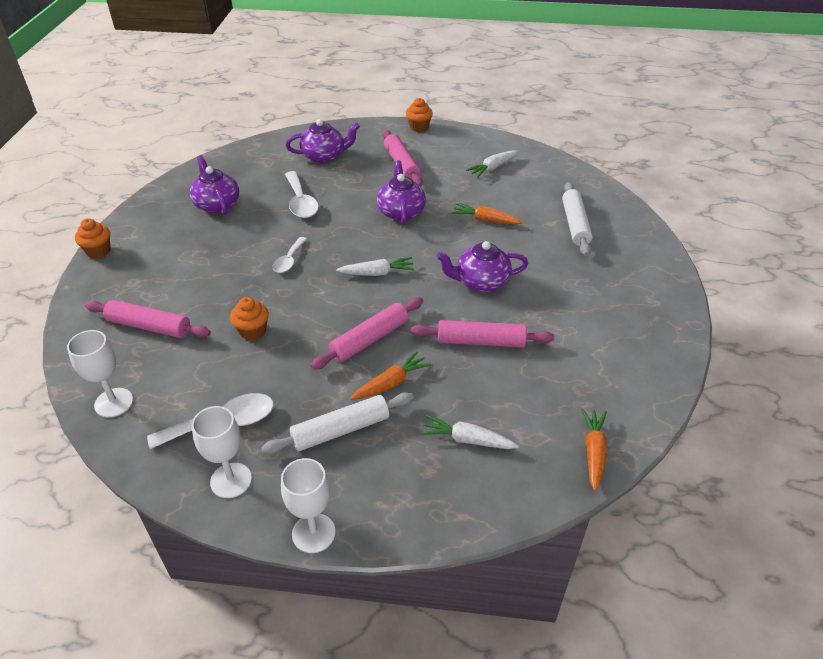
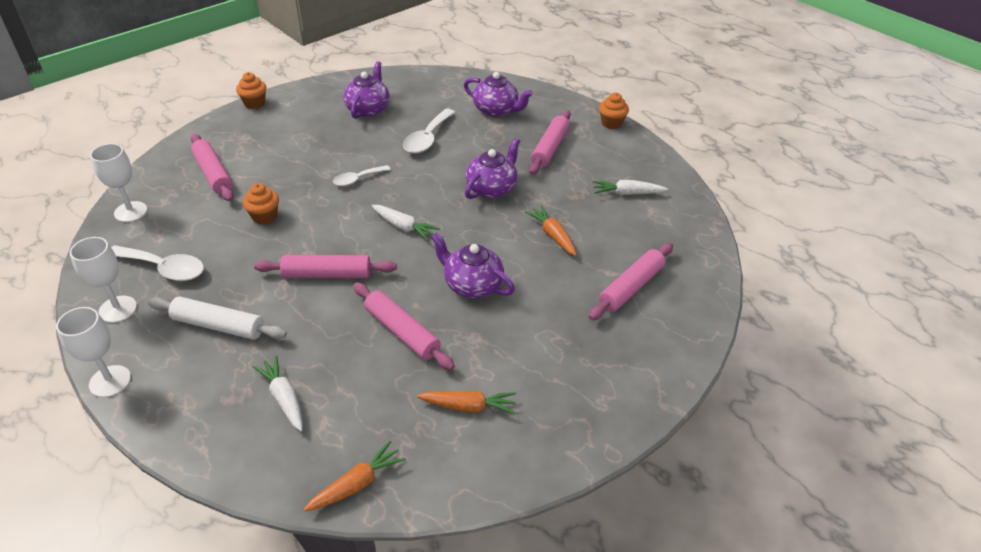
camera: 40 degrees right, 0 degrees up
(391, 383) = (295, 317): orange carrot -> orange carrot (468, 406)
(575, 224) = (631, 287): white rolling pin -> pink rolling pin

